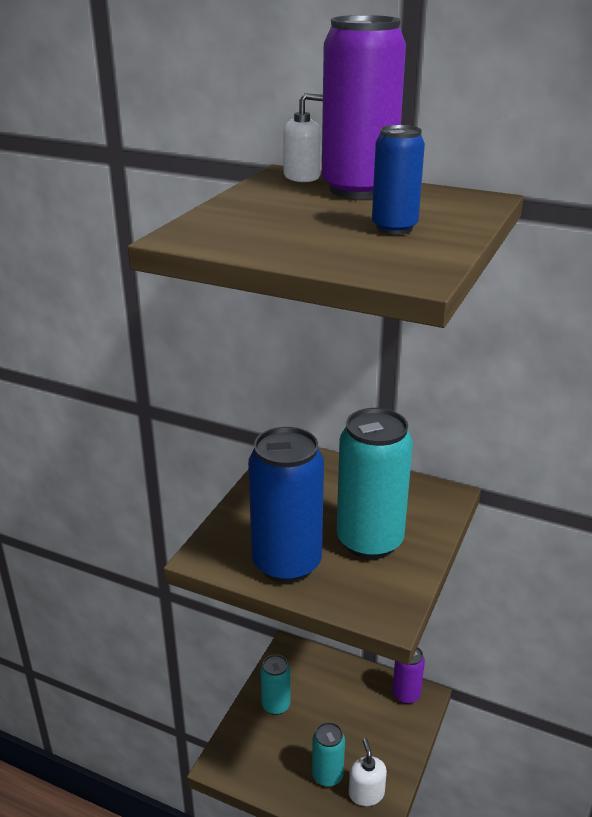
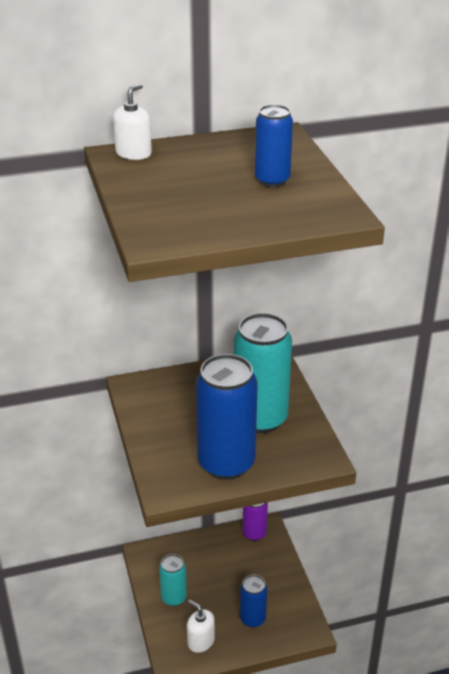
camera: 40 degrees left, 5 degrees up
(327, 775) = (252, 619): turquoise can -> blue can
(358, 190) = (194, 153): purple can -> none
(366, 793) = (286, 612): white soap dispenser -> white soap dispenser (201, 641)

